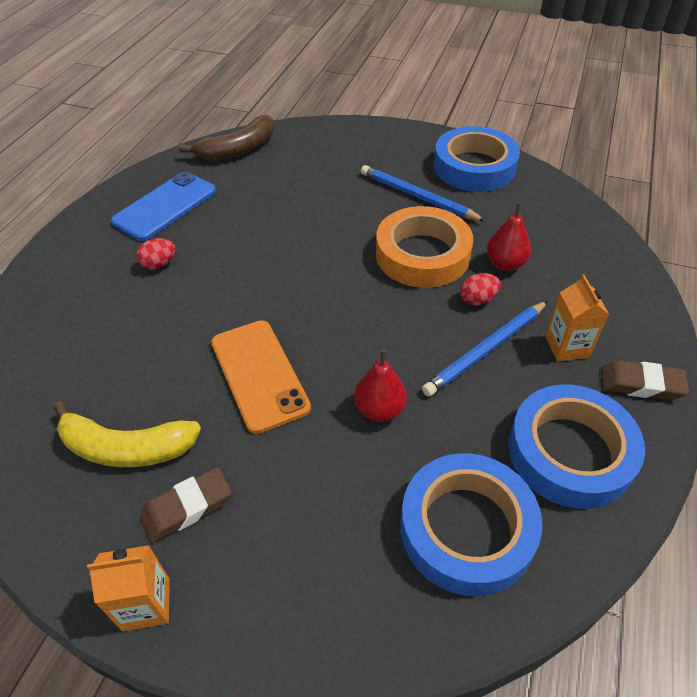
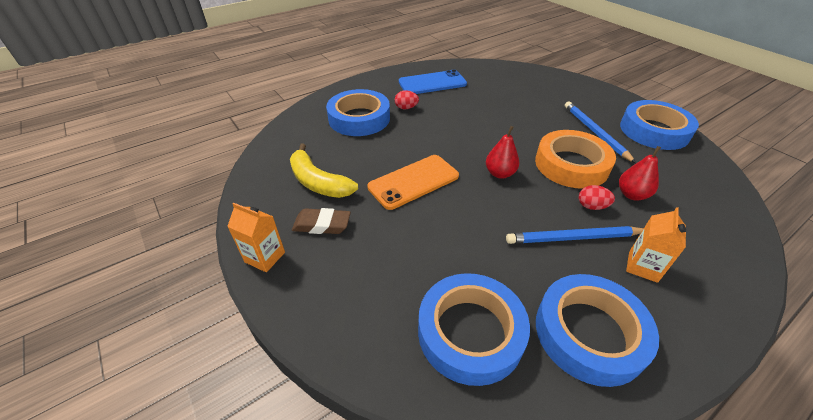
camera: 35 degrees right, 5 degrees down
(101, 314) = (359, 118): none -> blue tape
(238, 149) = (496, 70): brown banana -> none
(259, 374) = (413, 182): orange phone -> orange phone turned 45 degrees clockwise
(379, 409) = (469, 234): red pear -> red pear (500, 173)
(641, 384) = (692, 323): brown eraser -> none

